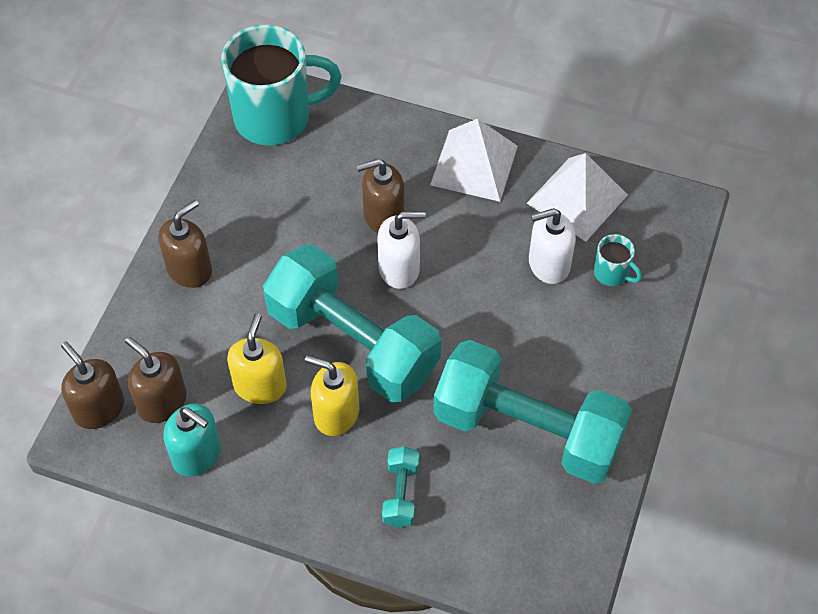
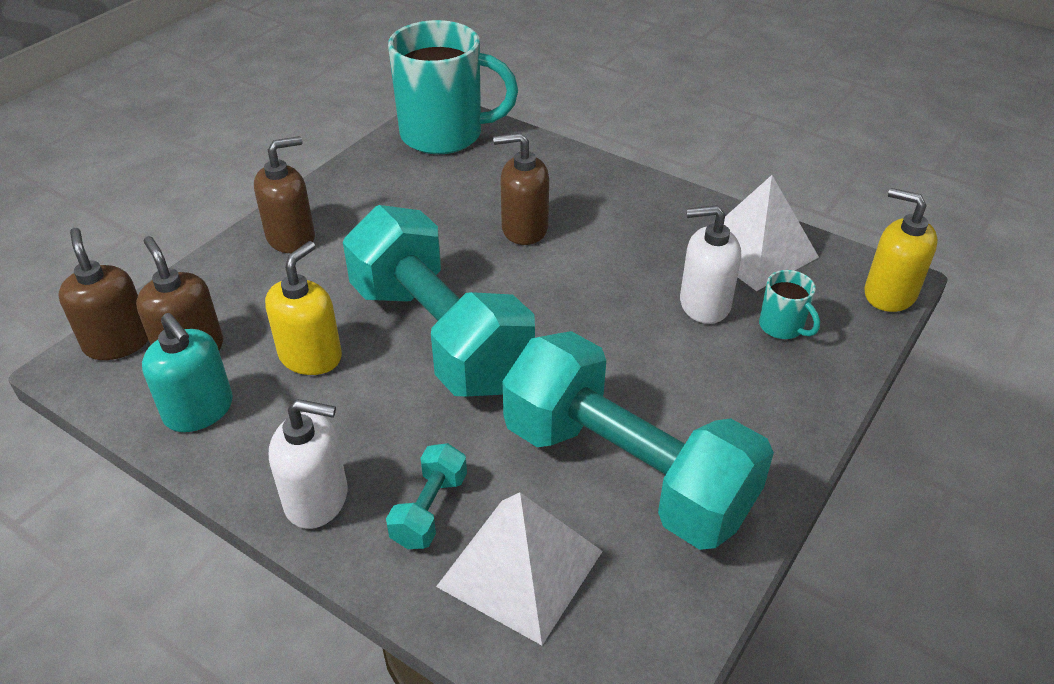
camera: 15 degrees right, 15 degrees down
(336, 413) = (387, 403): yellow soap dispenser -> yellow soap dispenser (889, 294)
(399, 268) = (523, 277): white soap dispenser -> white soap dispenser (317, 499)
(474, 165) = (642, 203): white pyramid -> white pyramid (520, 568)

